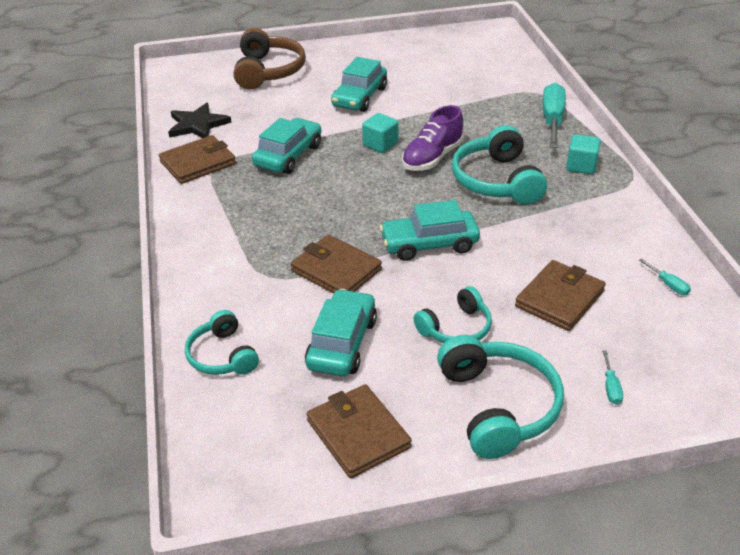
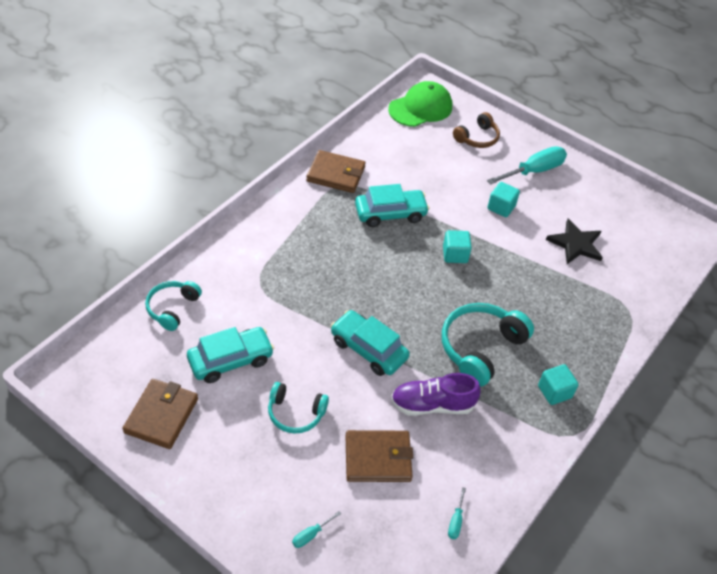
camera: 45 degrees right, 10 degrees up
(191, 81) = (420, 108): none -> green cap
(197, 125) = (376, 145): black star -> black star (576, 244)
(268, 71) = (477, 138): brown headphones -> brown headphones, size x0.61
(336, 270) = (295, 315): brown wallet -> none
(360, 97) = (501, 207): turquoise car -> turquoise cube
(432, 158) = (470, 294): purple shoe -> purple shoe (432, 405)
(498, 406) = (241, 477): turquoise headphones -> none
(552, 120) = (599, 341): turquoise screwdriver -> turquoise screwdriver (533, 171)

